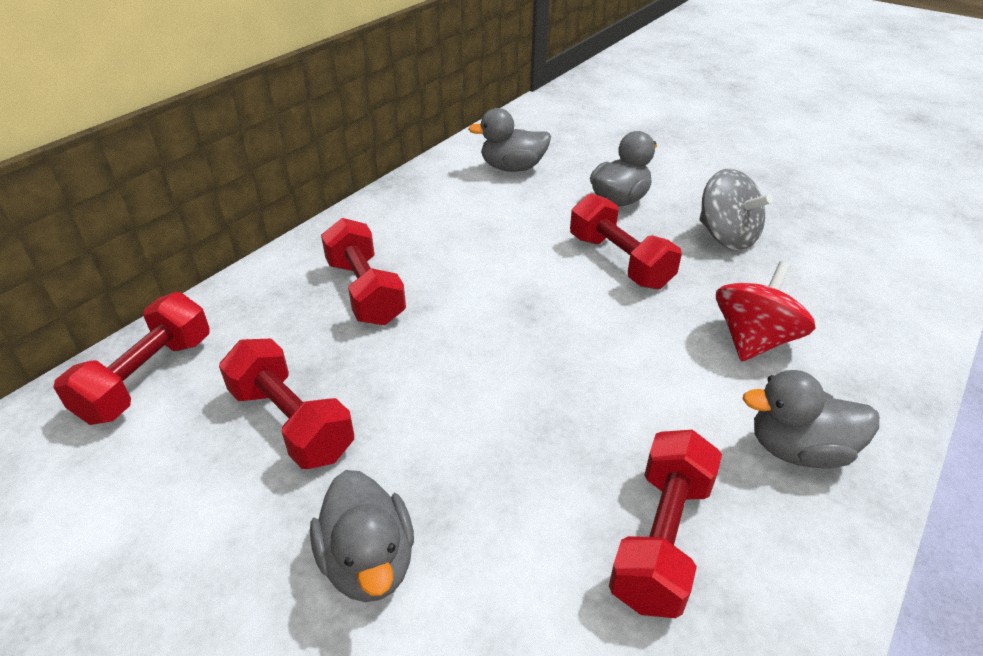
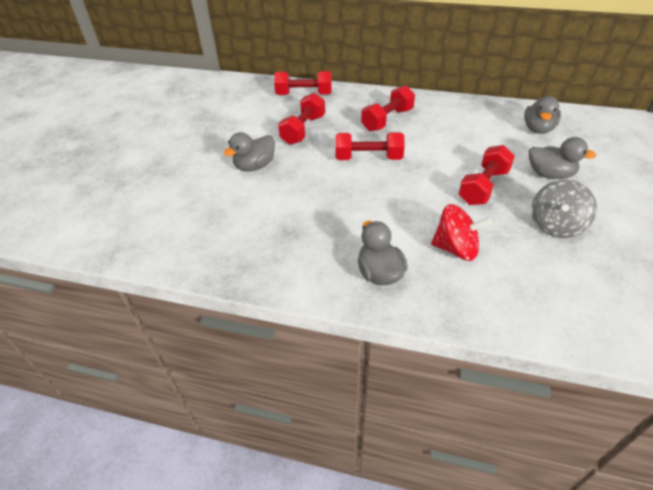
camera: 70 degrees right, 5 degrees up
(512, 168) = (538, 129): grey duck -> grey duck turned 135 degrees counterclockwise
(661, 539) = (300, 234): red dumbbell -> red dumbbell (368, 158)

